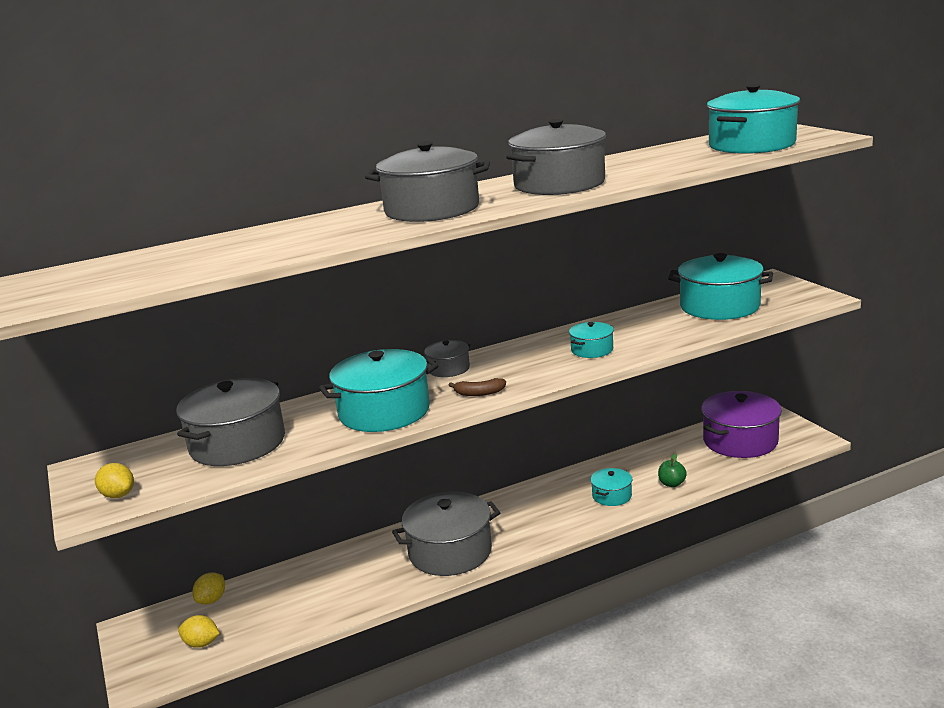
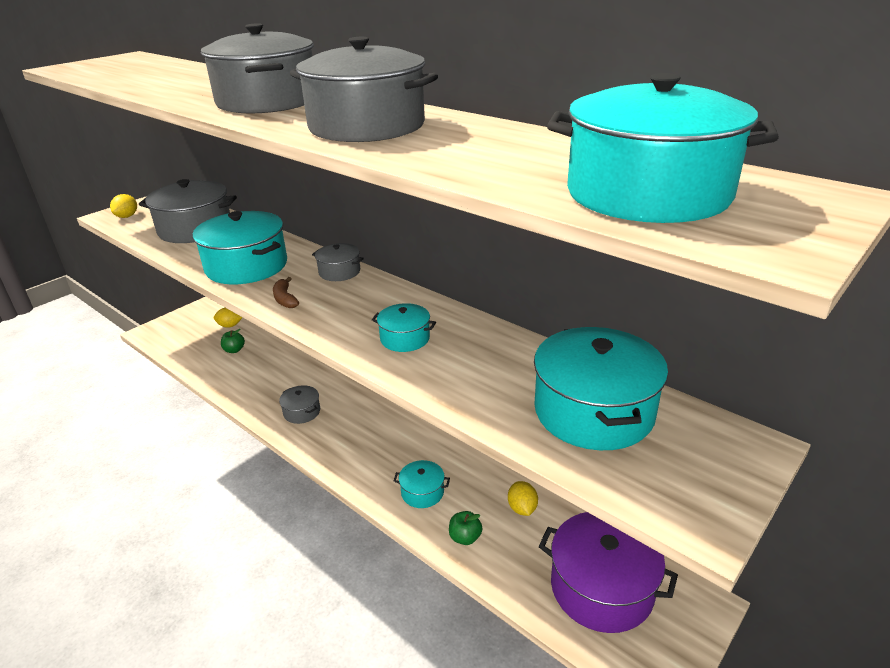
camera: 65 degrees right, 10 degrees up
(201, 643) = (183, 339): yellow lemon -> yellow lemon (522, 508)
(278, 597) = (234, 350): none -> green apple
(450, 552) = (302, 412): grey pot -> grey pot, size x0.50

